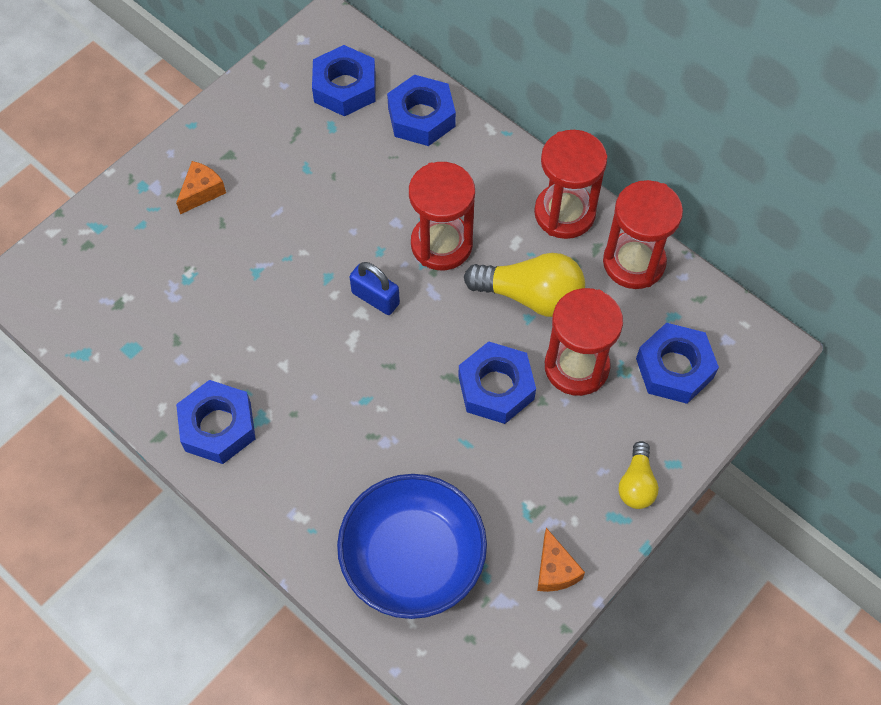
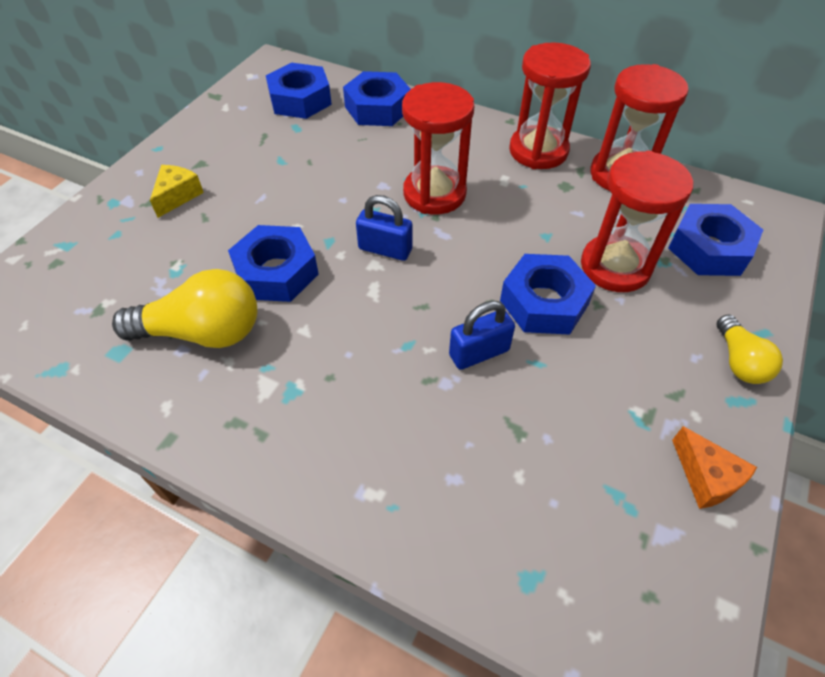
camera: 15 degrees left, 10 degrees down
(202, 192) = (177, 196): orange cheese -> yellow cheese
(218, 426) = (241, 411): blue nut -> blue nut (276, 272)
(413, 557) = (531, 507): blue bowl -> none
(421, 422) = (479, 353): none -> blue padlock
(530, 296) = (539, 217): yellow light bulb -> yellow light bulb (203, 332)

